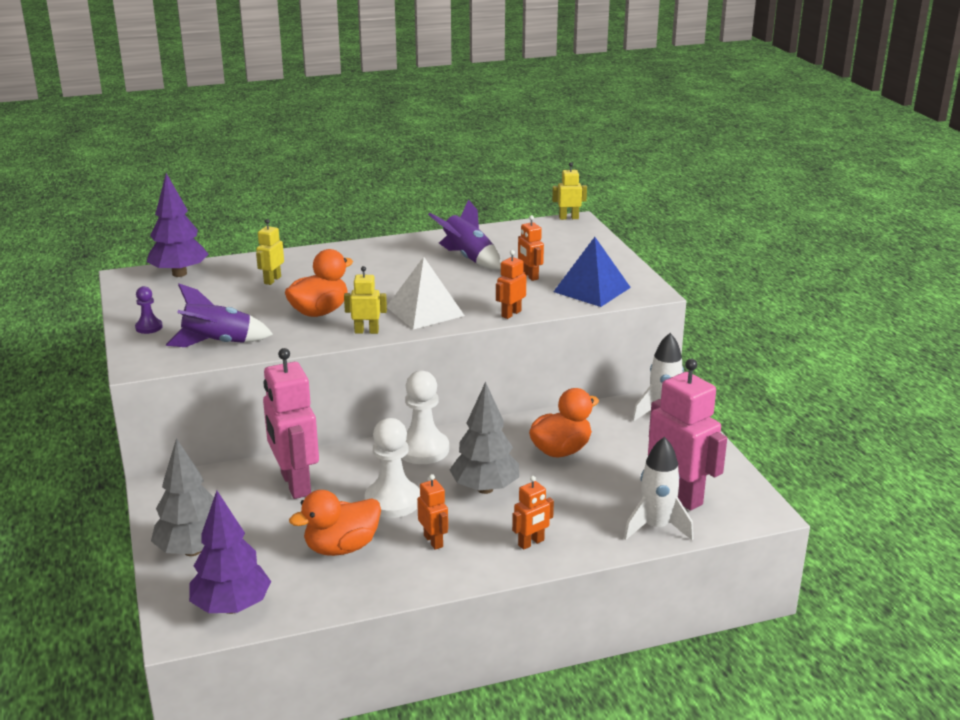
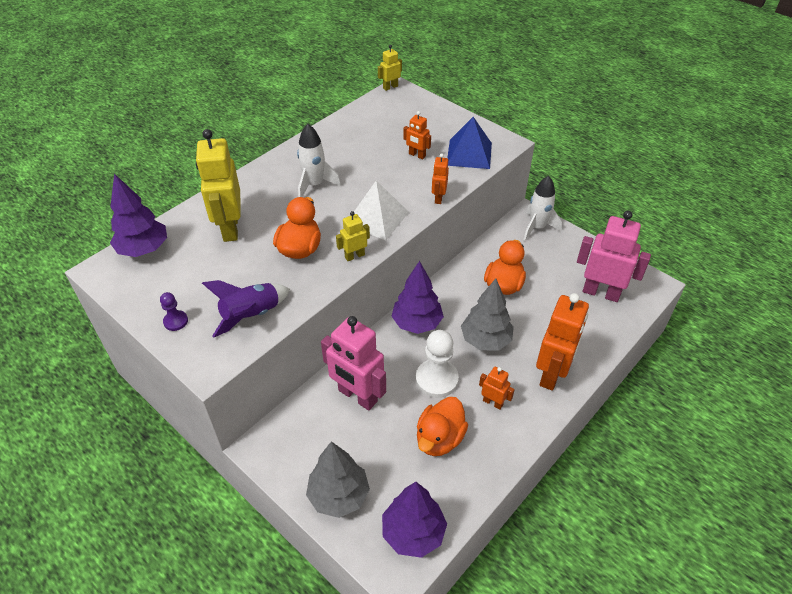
camera: 30 degrees left, 20 degrees up
(272, 280) = (230, 228): yellow robot -> yellow robot, size x2.05
(423, 449) = (417, 323): white pawn -> purple tree
(468, 258) = (358, 151): purple rocket -> none
(531, 543) = (552, 374): orange robot -> orange robot, size x2.05
(656, 527) = (610, 325): white rocket -> white rocket (314, 185)

